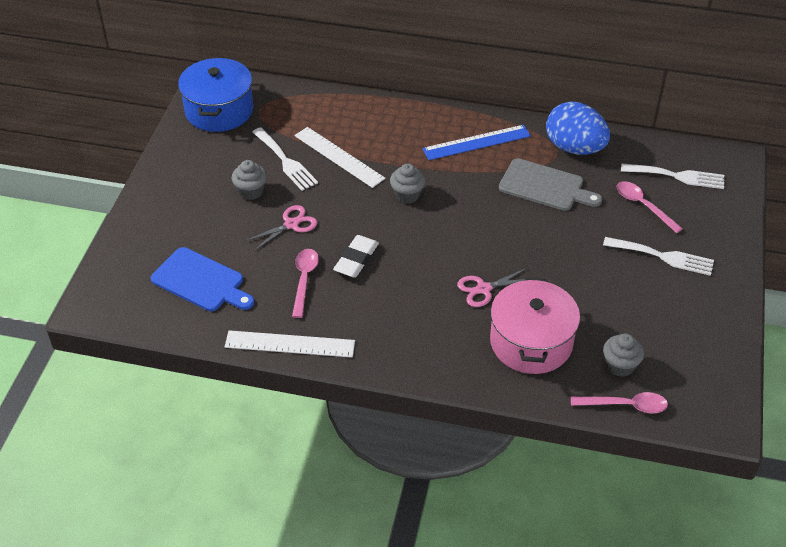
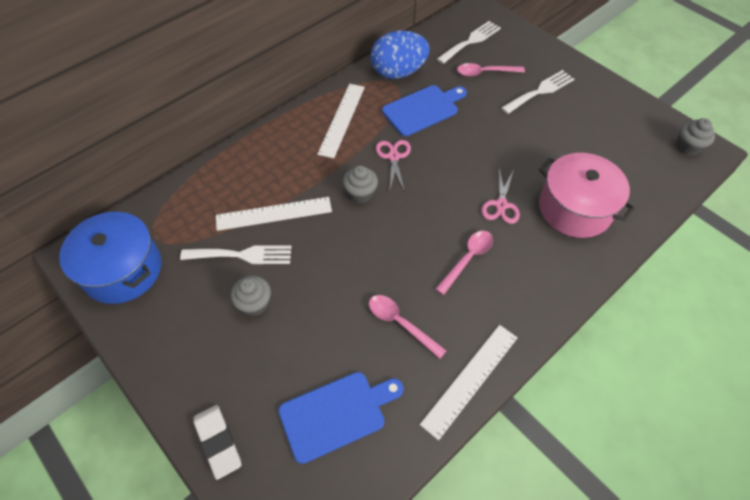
camera: 55 degrees left, 10 degrees up
(291, 224) = (324, 295): pink scissors -> pink scissors (393, 157)
(356, 259) = (405, 270): white eraser -> white eraser (218, 442)
(476, 142) = (342, 119): blue ruler -> white ruler
(545, 186) = (423, 109): grey cutting board -> blue cutting board
(620, 366) = (628, 172): grey cupcake -> grey cupcake (687, 147)
(625, 405) = (667, 191): pink spoon -> pink spoon (467, 259)

